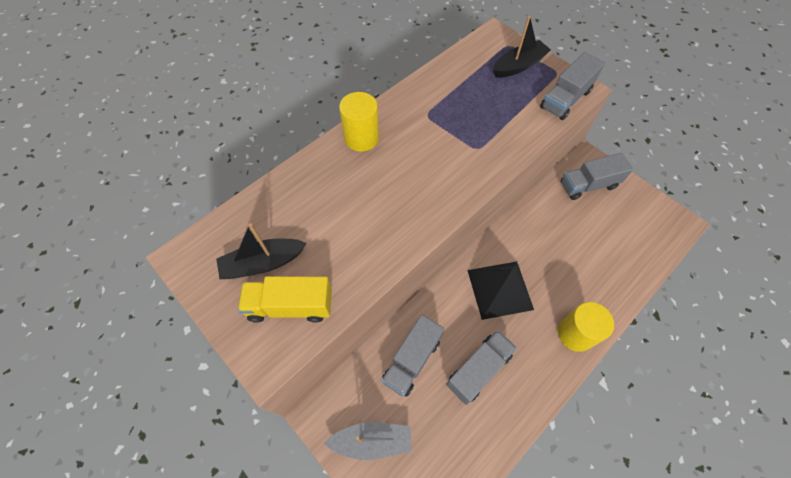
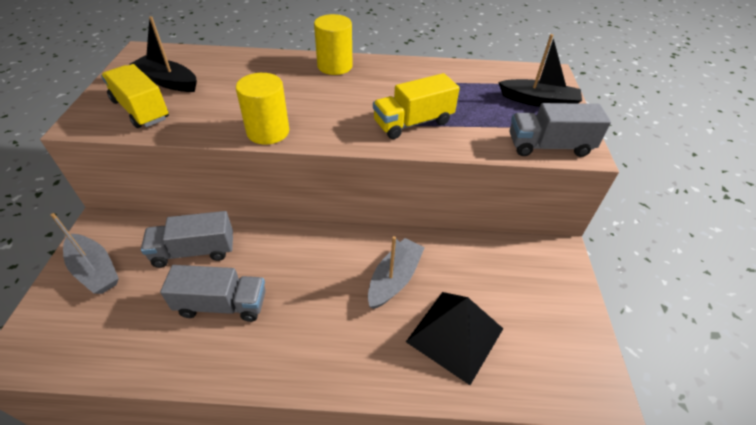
camera: 45 degrees right, 15 degrees down
(479, 145) = (413, 123): none -> yellow truck
(500, 289) = (325, 270): black pyramid -> black pyramid (455, 335)
(538, 256) = (394, 279): none -> grey boat
(575, 333) = (335, 364): yellow cylinder -> yellow cylinder (268, 131)
(588, 185) = (530, 271): grey truck -> none

